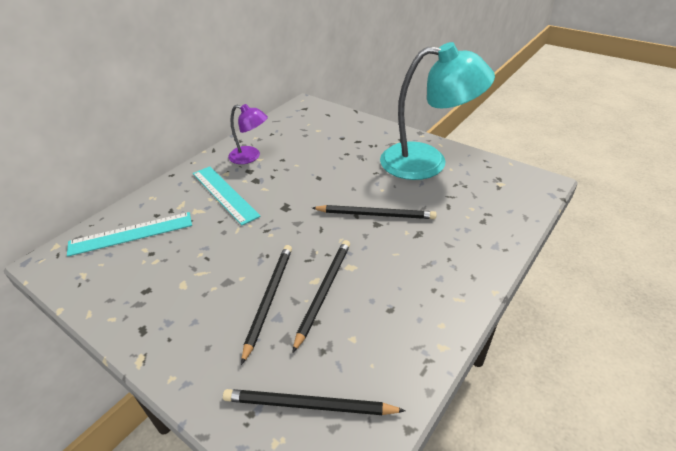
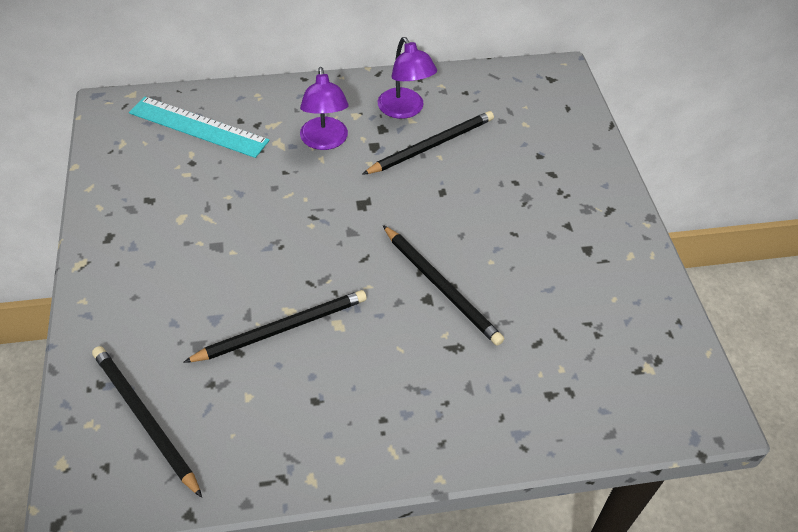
camera: 40 degrees right, 10 degrees up
(224, 194) = (325, 141): turquoise ruler -> purple lamp
(269, 299) = (229, 294): black pencil -> black pencil (432, 145)
(427, 162) = (597, 266): turquoise lamp -> none

